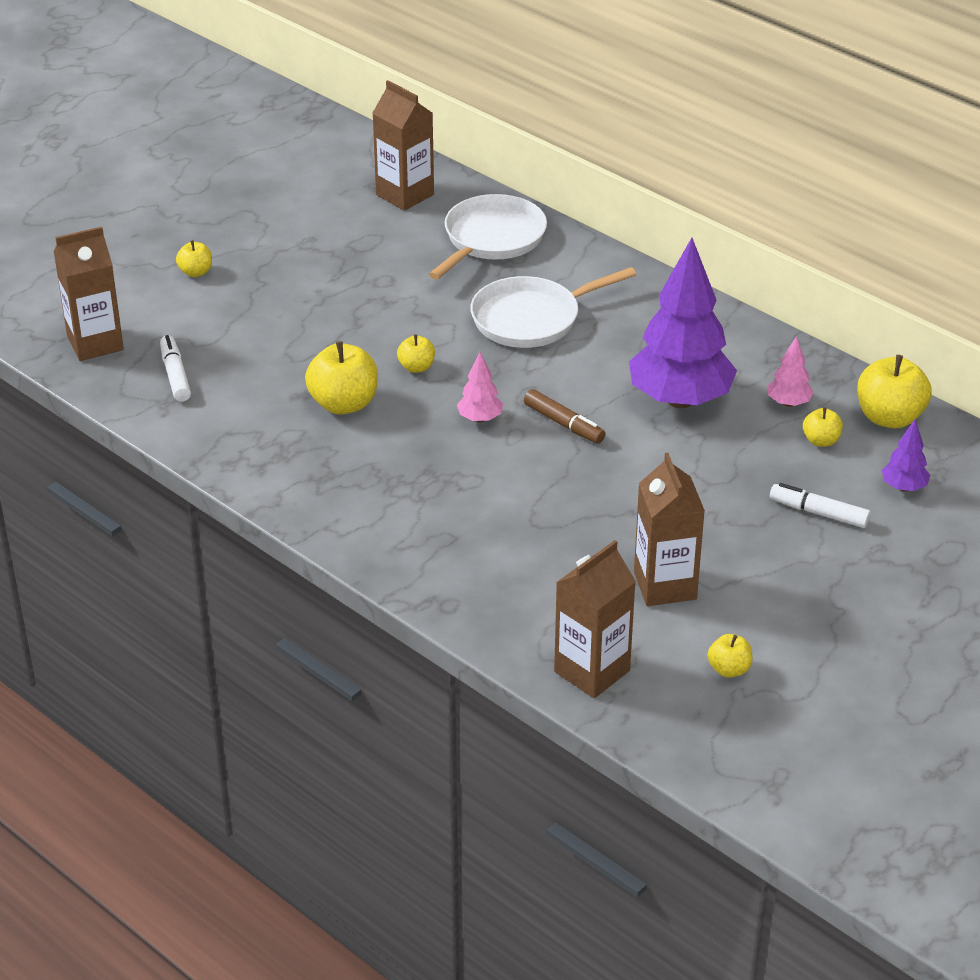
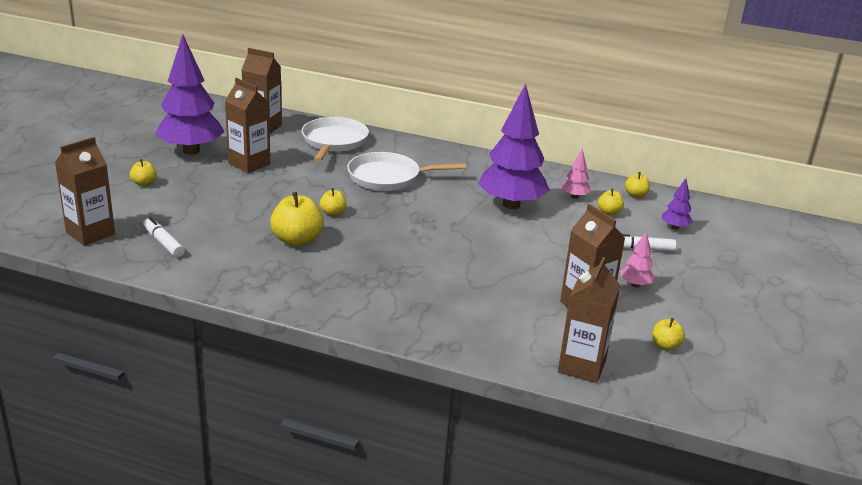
camera: 25 degrees left, 10 degrees down
(283, 224) = (191, 151): none -> purple tree
(350, 260) = (249, 164): none -> brown carton
(480, 419) = (395, 234): pink tree -> pink tree (635, 285)
(531, 318) = (388, 177): white pan -> white pan turned 45 degrees clockwise
(564, 424) = (451, 228): brown marker -> none
(889, 417) = (635, 195): yellow apple -> yellow apple, size x0.54

